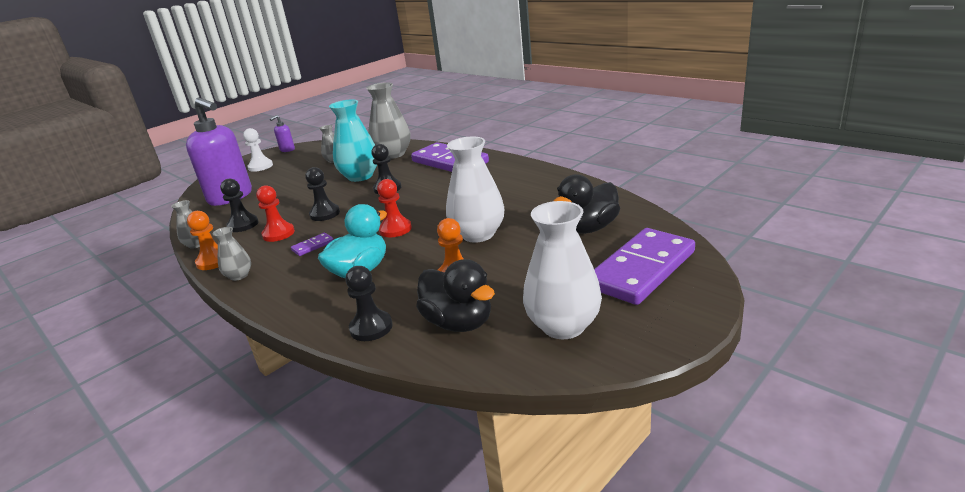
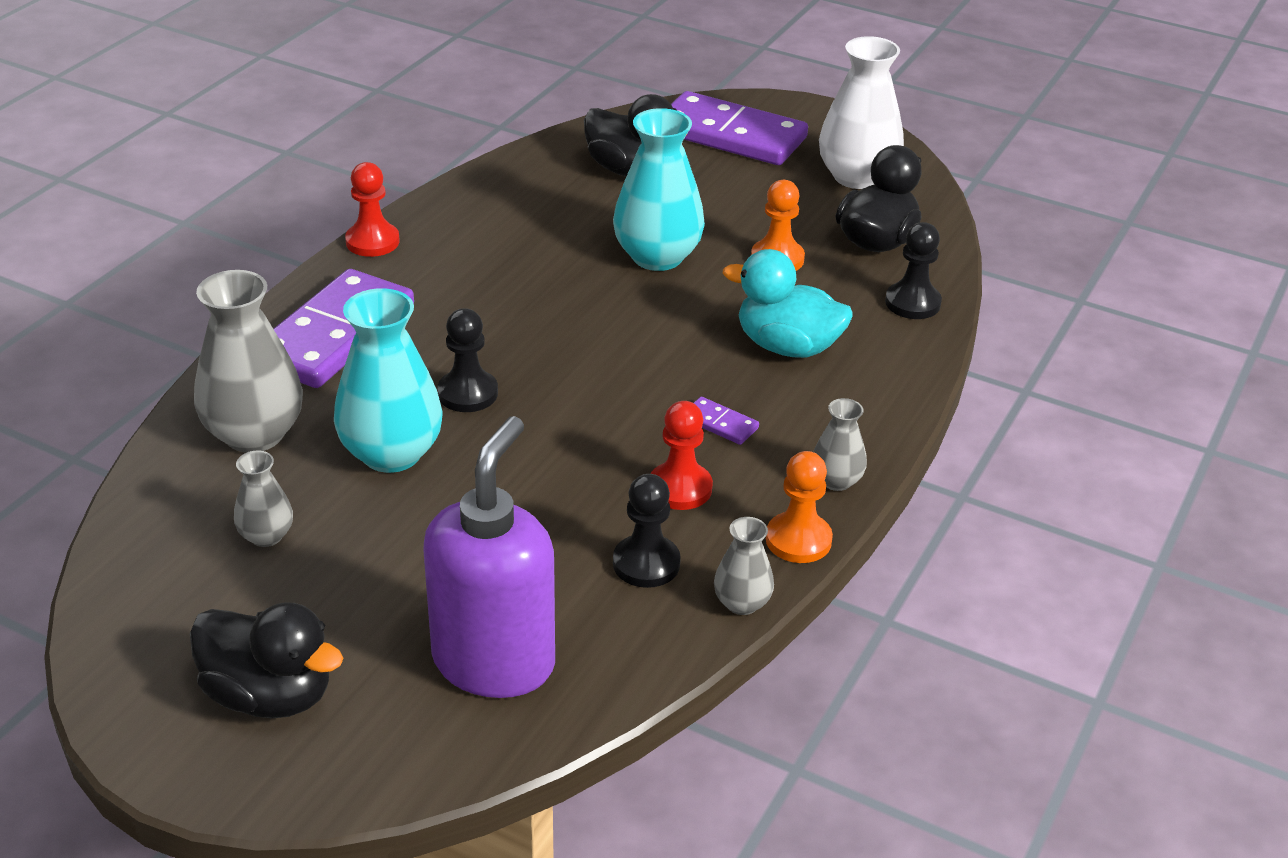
camera: 110 degrees left, 10 degrees up
(260, 166) = (270, 695): white pawn -> black duck
(287, 150) = (129, 687): purple soap dispenser -> none
(325, 214) = (589, 450): black pawn -> none
(395, 229) = (648, 342): red pawn -> red pawn (372, 242)
(478, 234) = (657, 257): white vase -> turquoise vase

